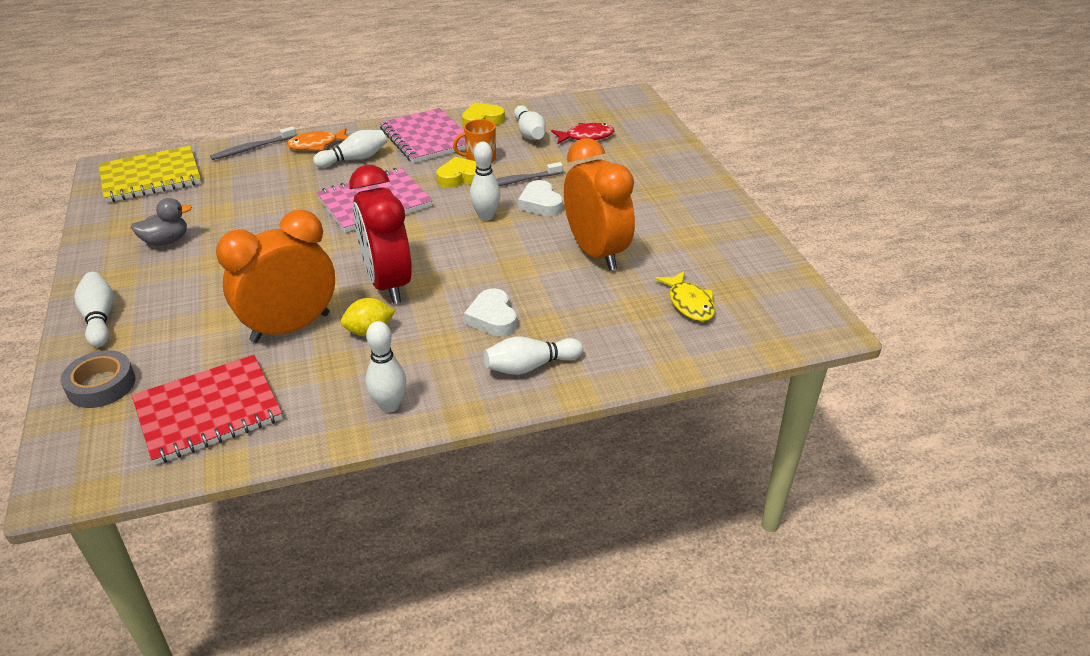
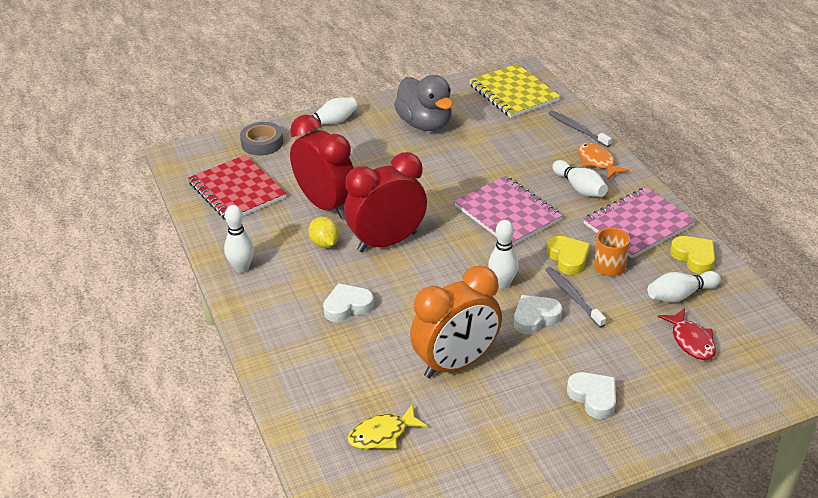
camera: 85 degrees right, 0 degrees up
(166, 241) = (425, 124): grey duck -> grey duck, size x1.77
(290, 327) = (326, 205): orange clock -> red clock
(530, 366) = (286, 335): white bowling pin -> none
(647, 187) = (593, 397): none -> white heart

